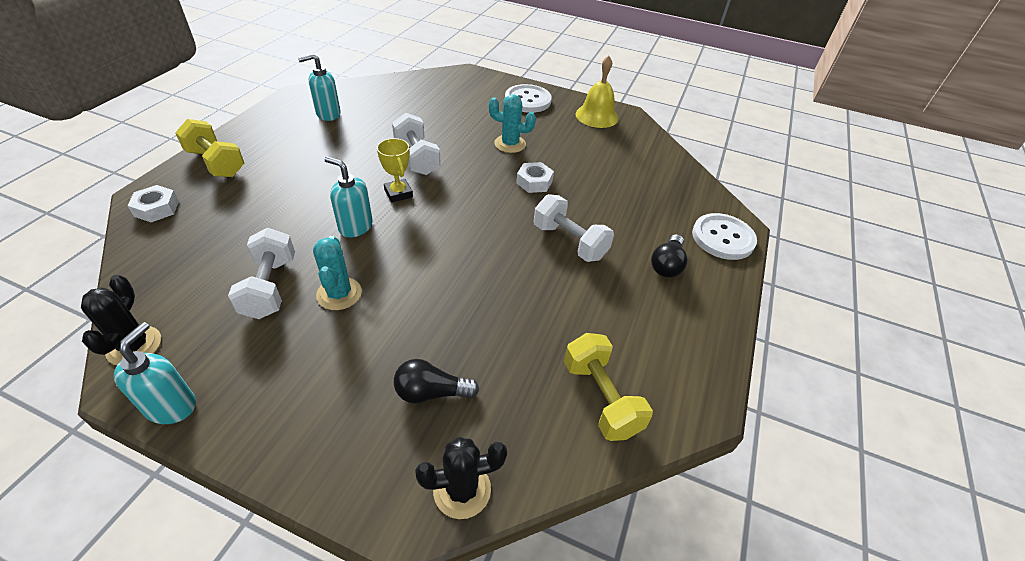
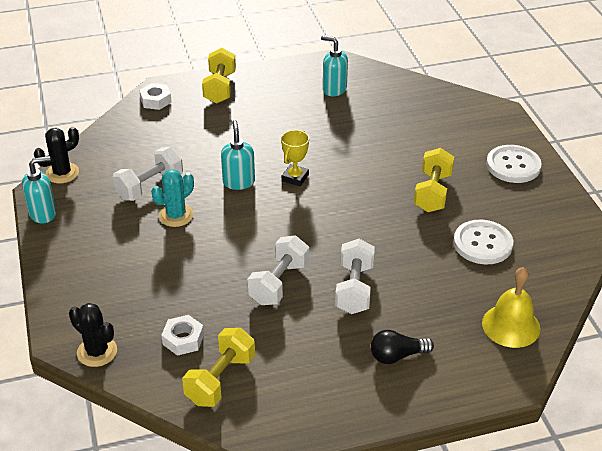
camera: 55 degrees right, 5 degrees down
(417, 158) = (345, 160): white dumbbell -> white dumbbell (279, 283)
(431, 392) = (146, 301): black light bulb -> none
(510, 144) = (432, 193): turquoise cactus -> yellow dumbbell
(534, 182) = (401, 233): white nut -> white nut (183, 339)
(596, 116) = (555, 217): yellow bell -> yellow bell (511, 325)
(723, 238) = (479, 377): white button -> white button (482, 244)

